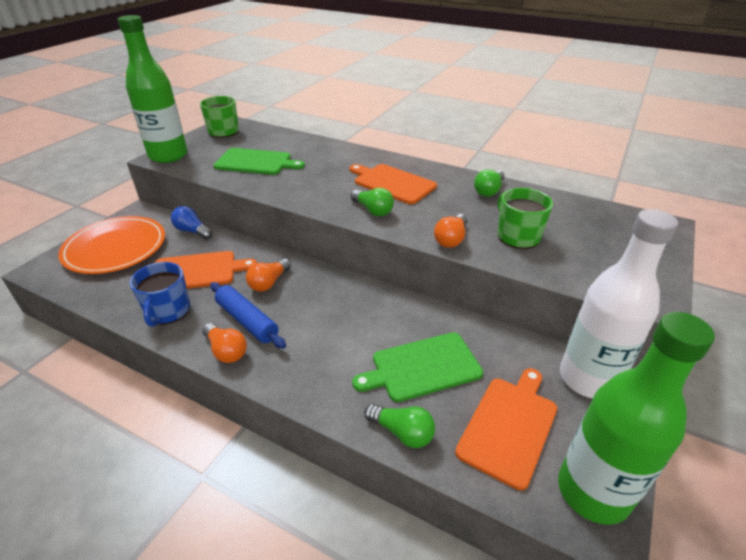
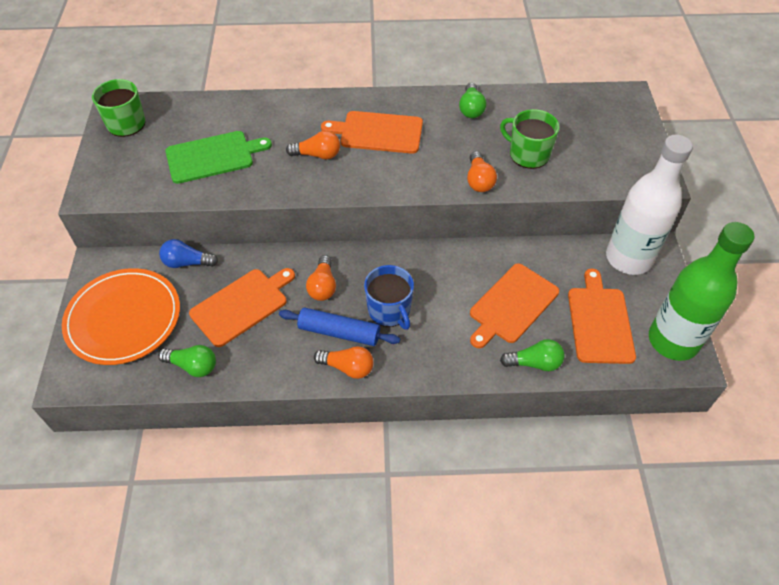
camera: 30 degrees left, 15 degrees up
(168, 156) = (100, 185): green bottle -> none
(168, 311) = (256, 358): blue mug -> blue mug (389, 310)
(330, 182) = (317, 155): none -> orange light bulb
(373, 210) = (387, 174): green light bulb -> green light bulb (193, 366)
(422, 367) = (511, 305): green cutting board -> orange cutting board

